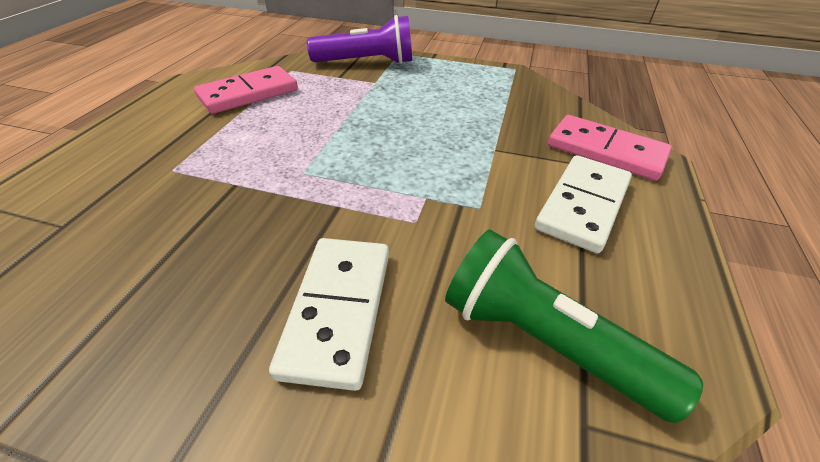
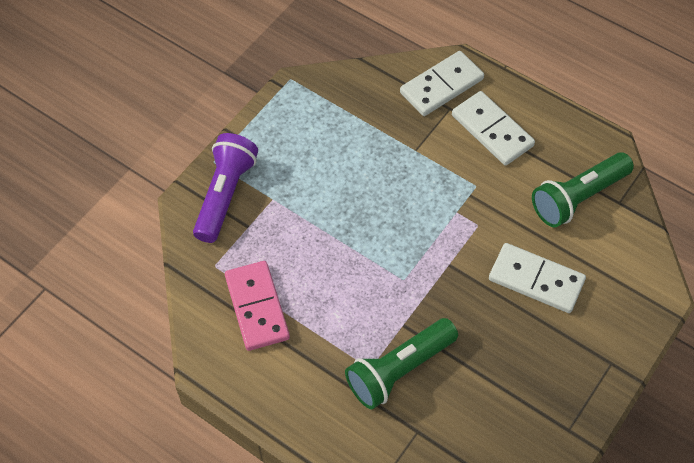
camera: 70 degrees left, 15 degrees up
(164, 192) = (399, 370): none -> green flashlight
(605, 151) = (441, 86): pink domino -> white domino

